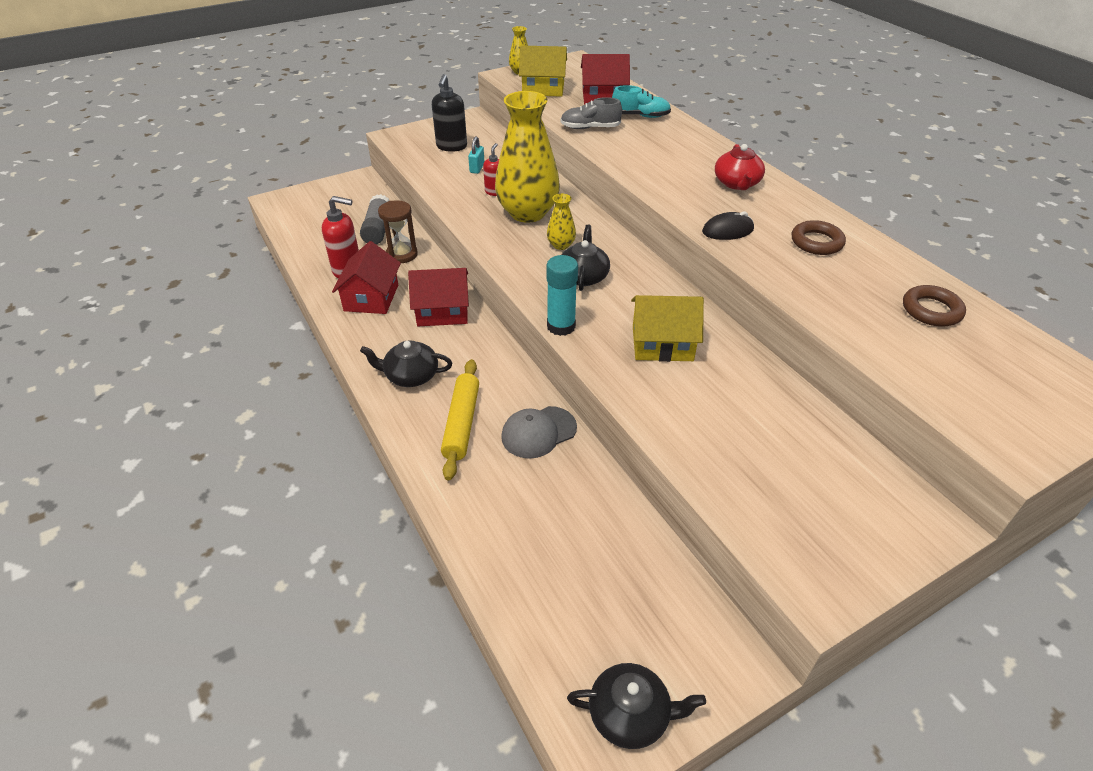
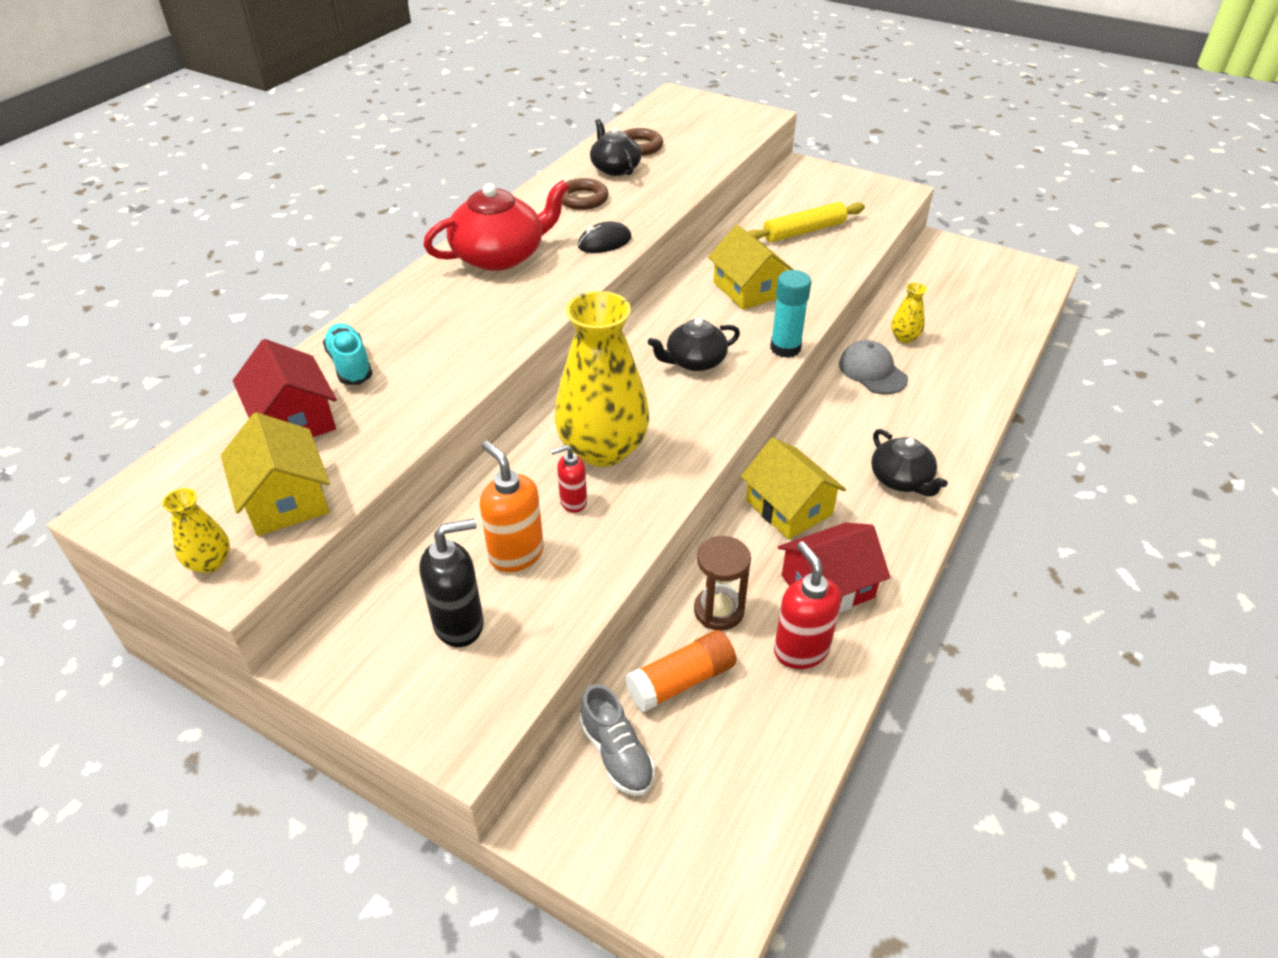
camera: 120 degrees left, 0 degrees up
(378, 229) = (681, 681): grey glue stick -> orange glue stick
(442, 311) = (789, 507): red house -> yellow house
(461, 423) = (914, 417): yellow rolling pin -> yellow rolling pin (804, 231)
(477, 168) = (516, 554): turquoise padlock -> orange soap dispenser
(538, 432) = (872, 371): grey cap -> grey cap turned 150 degrees counterclockwise
(561, 245) = (651, 396): yellow vase -> yellow vase (904, 337)
(590, 128) = (420, 397): grey shoe -> grey shoe (616, 754)
(630, 714) = (1015, 268): black teapot -> black teapot (615, 168)
(727, 230) = (604, 242): black mouse -> black mouse turned 75 degrees counterclockwise
(737, 183) = (500, 256): red teapot -> red teapot, size x1.60

